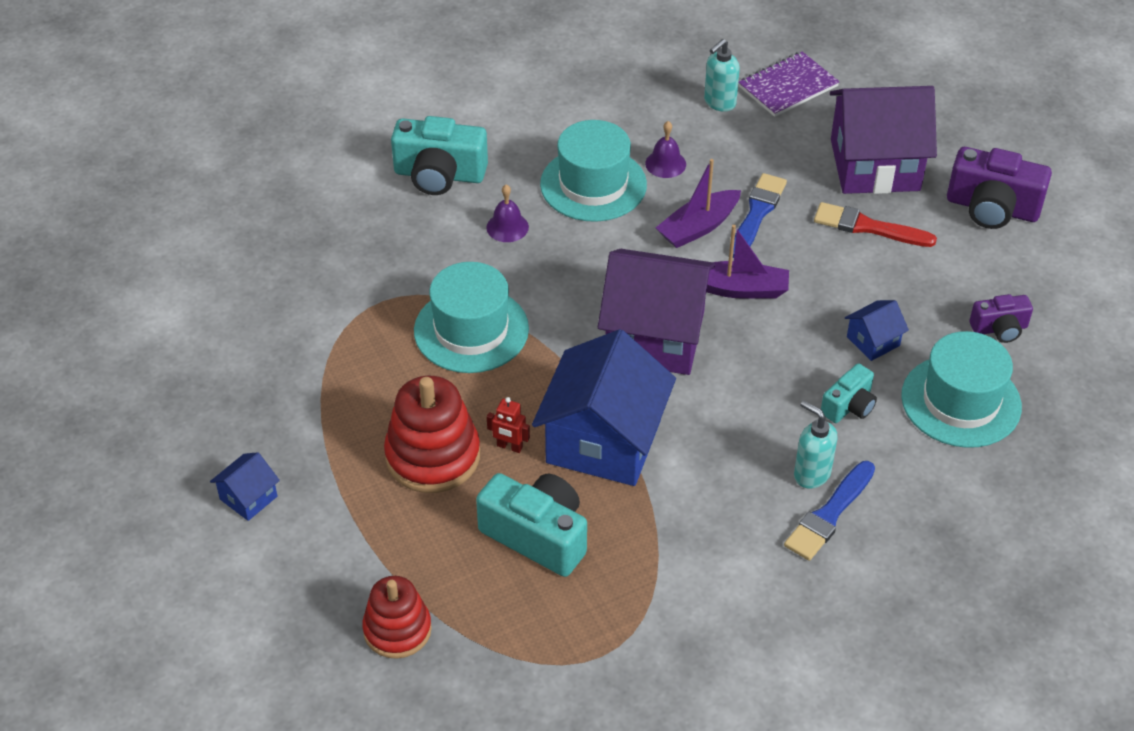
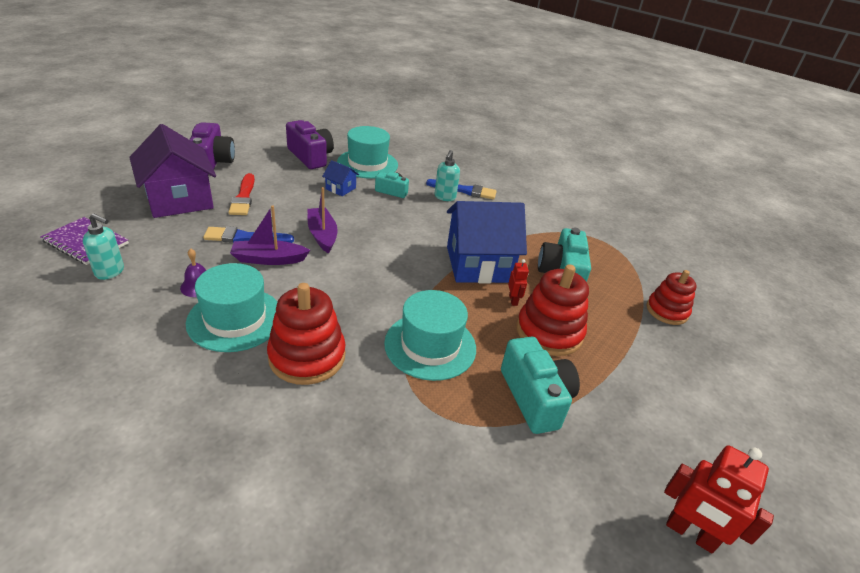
camera: 120 degrees left, 10 degrees down
(139, 430) = (690, 534): none -> red robot
(248, 498) = (666, 418): blue house -> none
(439, 175) = (250, 426): turquoise camera -> turquoise camera (535, 398)
(507, 227) = (307, 356): purple bell -> red stacking toy
(655, 336) = (382, 260): purple house -> none
(698, 227) = (269, 259): purple boat -> purple boat turned 150 degrees clockwise
(999, 329) = (310, 157): purple camera -> purple camera, size x1.75

